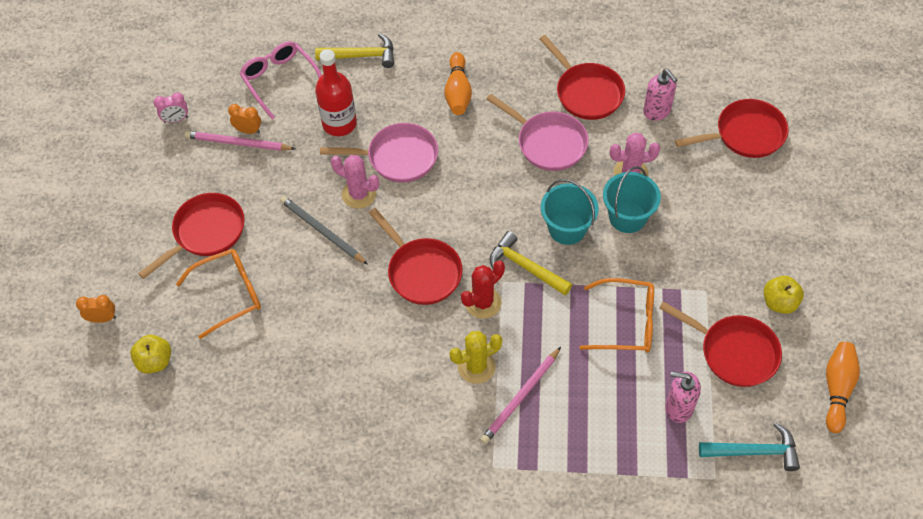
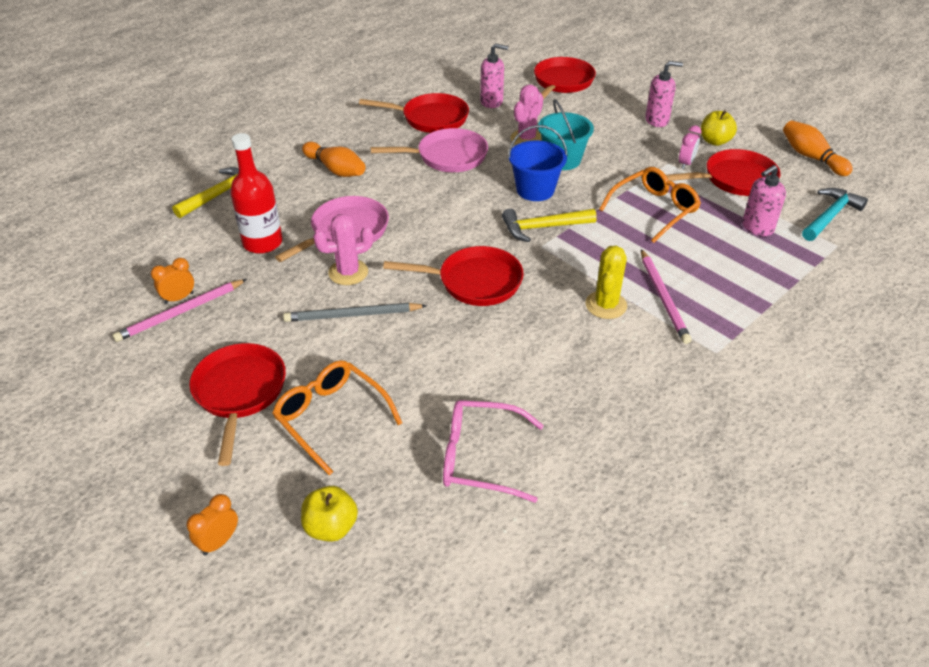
camera: 50 degrees left, 15 degrees down
(176, 119) = (86, 337): pink clock -> pink clock (686, 163)
(229, 294) = (331, 417): orange glasses -> orange glasses turned 60 degrees counterclockwise
(280, 80) = (163, 250): pink glasses -> pink glasses (480, 457)
(483, 302) = (548, 267): red cactus -> none
(567, 228) = (535, 190): turquoise bucket -> blue bucket
(764, 240) = (657, 120): none -> pink soap dispenser

